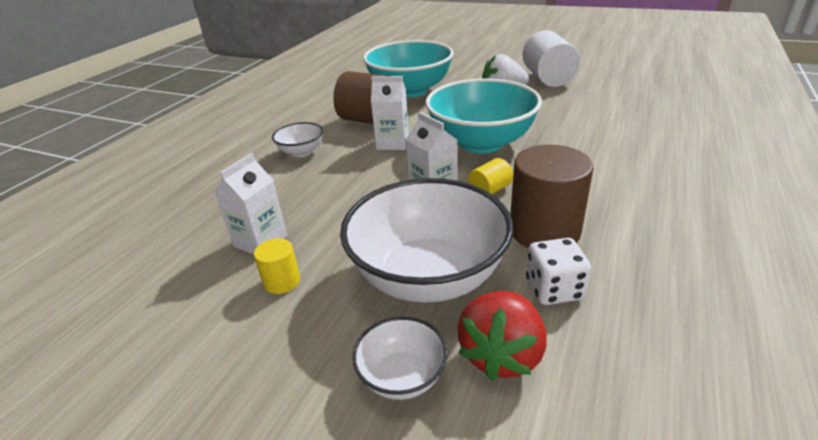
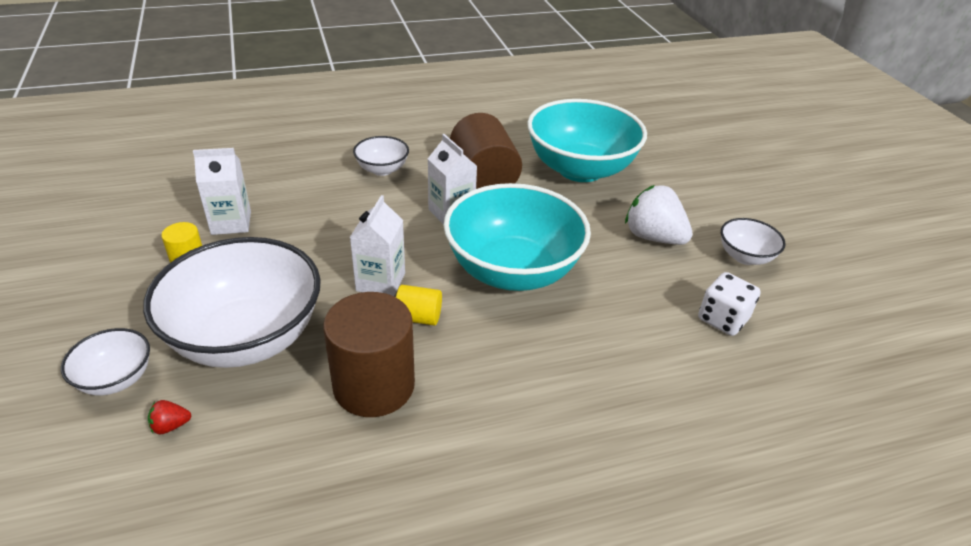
camera: 45 degrees right, 5 degrees up
(501, 354) = (170, 426): red strawberry -> red strawberry, size x0.42
(548, 78) = (745, 257): white cylinder -> white bowl
(553, 289) = (280, 427): white dice -> white dice (722, 319)

